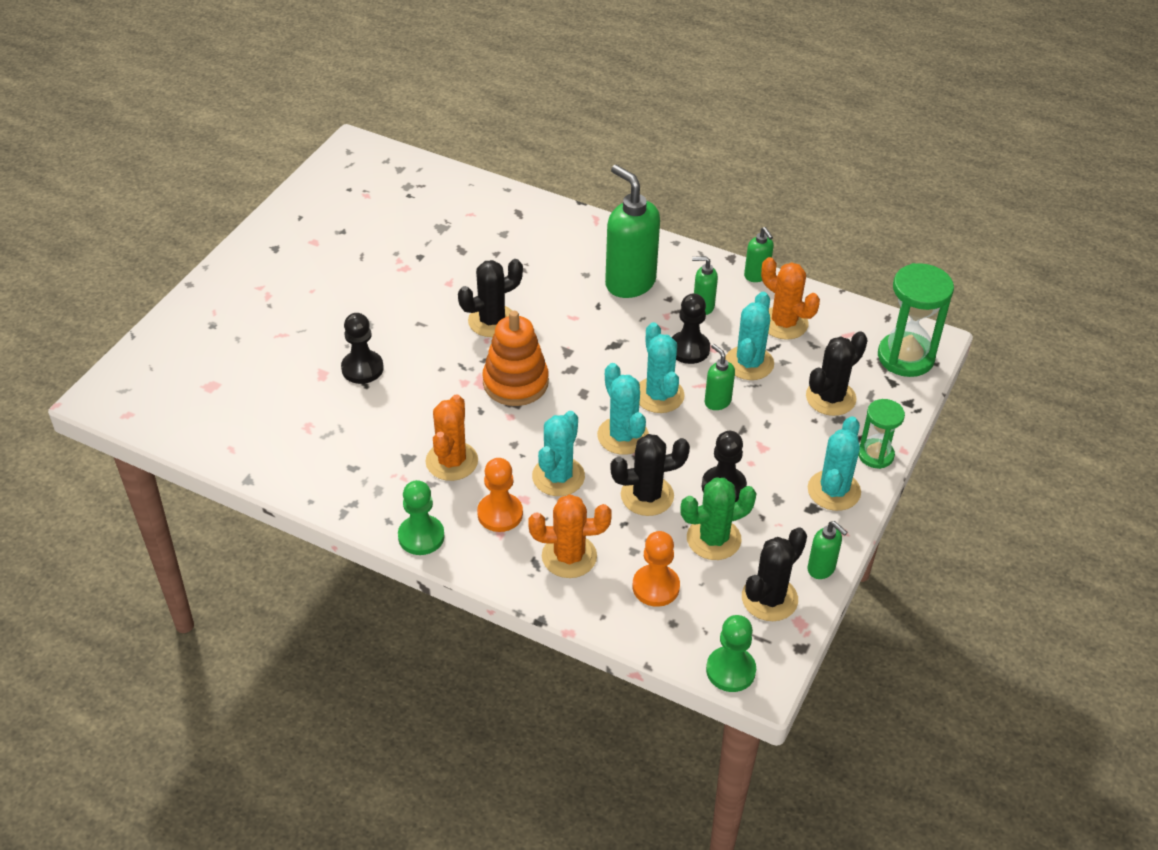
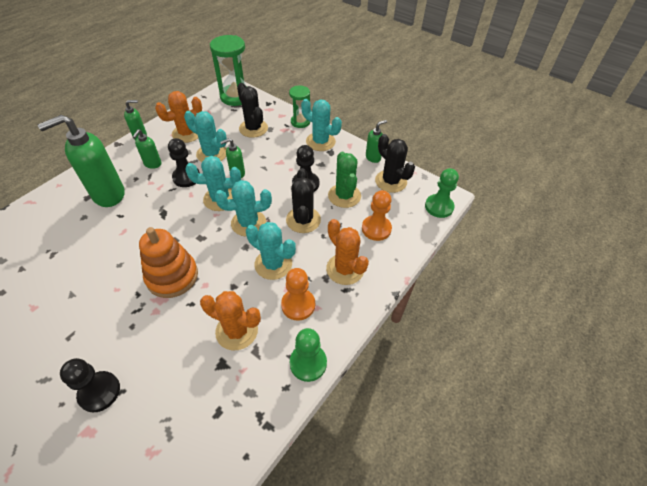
camera: 80 degrees left, 5 degrees up
(492, 321) = (97, 282): black cactus -> none
(569, 556) = (345, 269): orange cactus -> orange cactus turned 45 degrees counterclockwise

